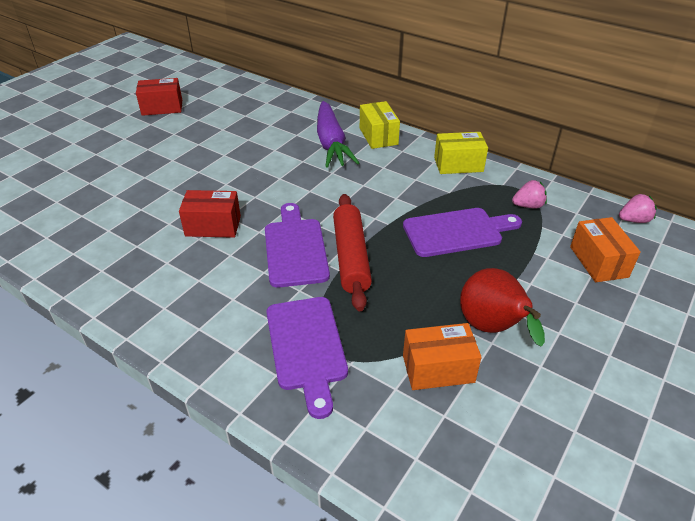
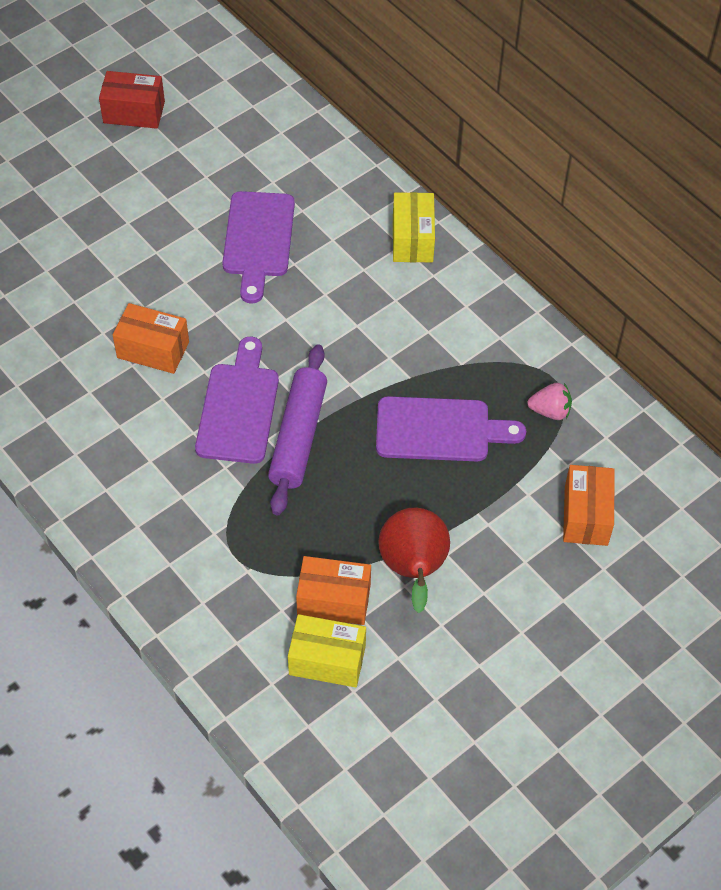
camera: 15 degrees right, 15 degrees up
(213, 226) = (153, 350): red box -> orange box
(306, 347) = (209, 541): purple cutting board -> purple cutting board (258, 240)
(331, 143) = (343, 239): purple carrot -> none
(351, 257) = (298, 436): red rolling pin -> purple rolling pin
(458, 164) = (496, 319): yellow box -> yellow box (327, 660)
(634, 220) = (671, 466): pink strawberry -> none

